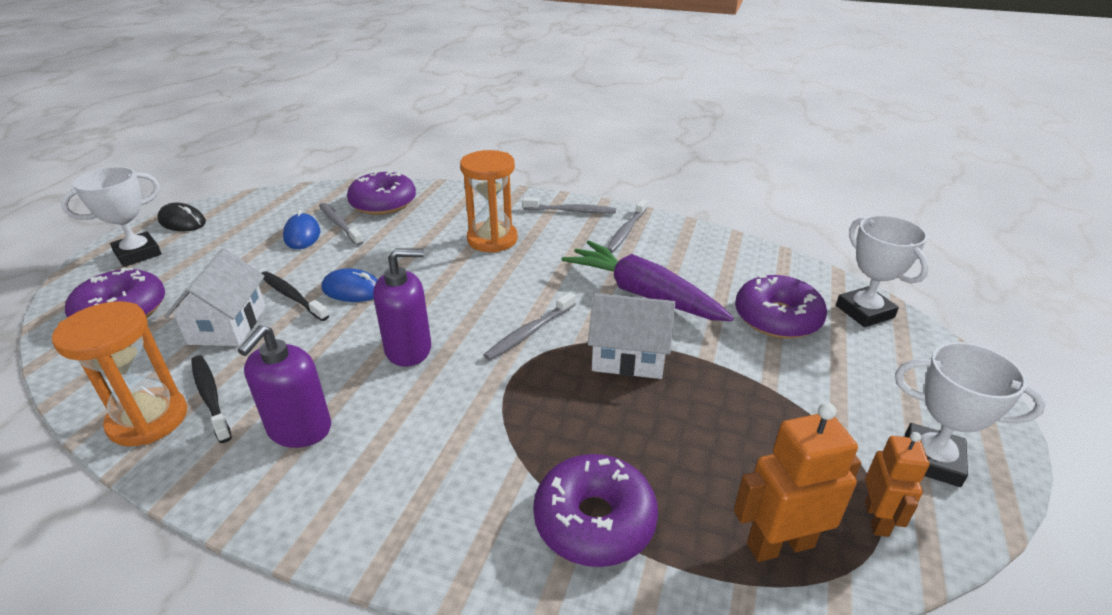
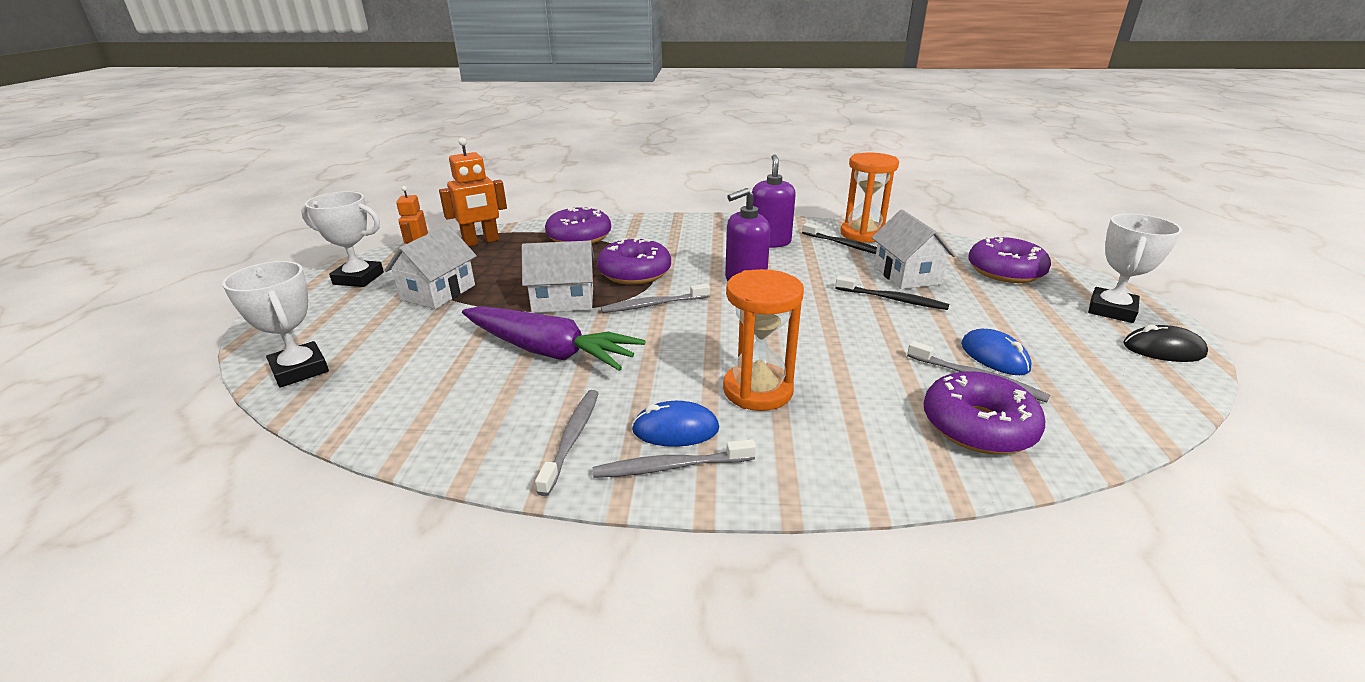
camera: 165 degrees right, 5 degrees down
(352, 290) = (847, 312): blue mouse -> blue mouse (675, 429)
(530, 332) = (654, 305): grey toothbrush -> grey toothbrush turned 135 degrees counterclockwise
(777, 318) = (407, 349): purple donut -> purple donut (634, 273)
(789, 401) = (438, 292): none -> white house

